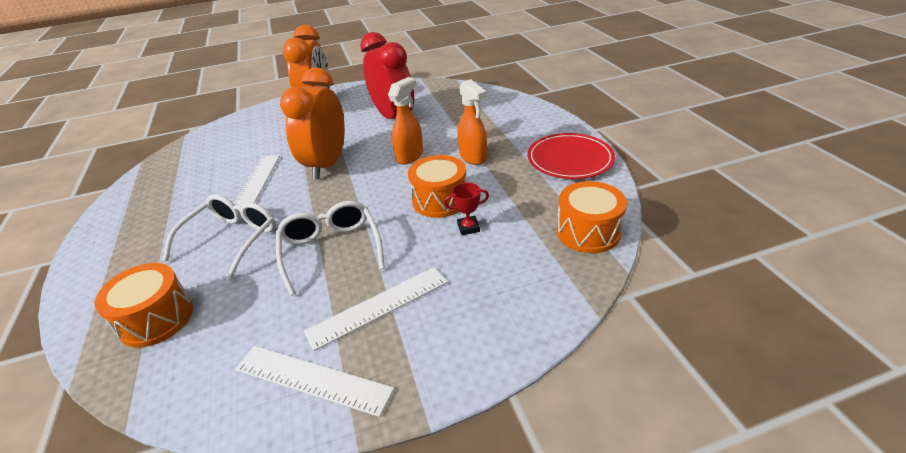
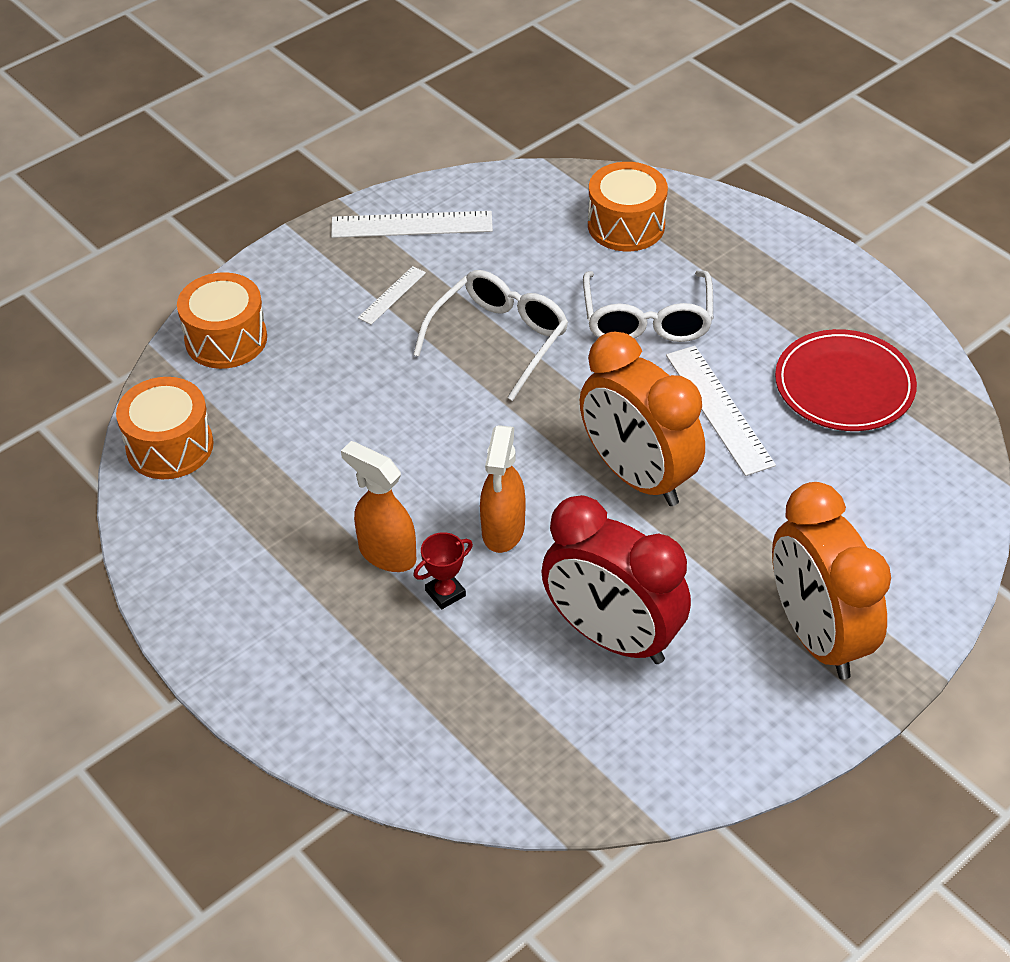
camera: 155 degrees right, 10 degrees up
(327, 164) = (637, 476): orange clock -> orange clock turned 150 degrees clockwise
(331, 250) = (499, 339): white glasses -> white glasses turned 105 degrees counterclockwise
(378, 306) = (392, 295): white ruler -> white ruler, size x0.54
(440, 200) = (398, 449): orange drum -> orange drum (226, 339)
(468, 228) = (334, 414): red trophy -> red trophy (445, 593)
(570, 159) = (214, 588): red plate -> red plate (844, 385)

